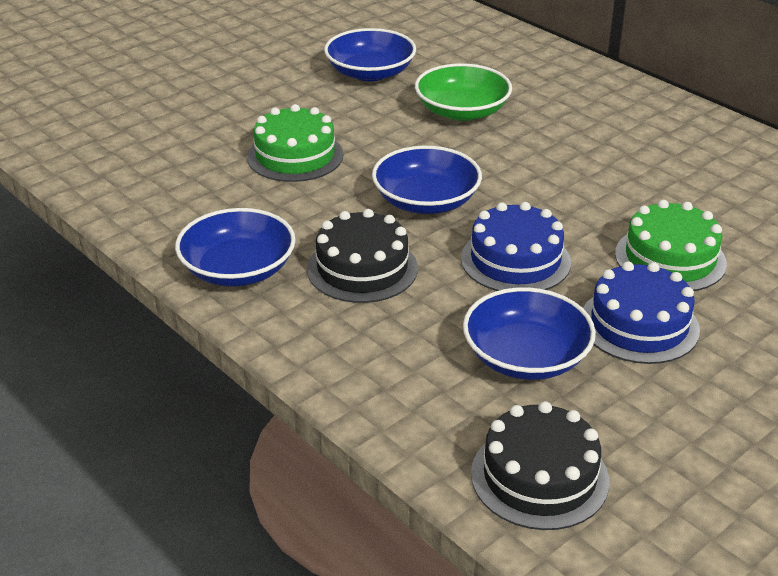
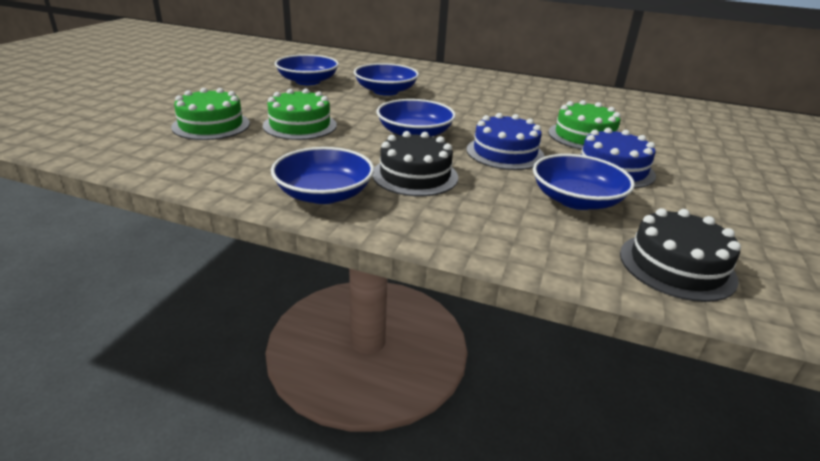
camera: 30 degrees left, 5 degrees down
(195, 135) = (211, 125): none -> green cake
(462, 111) = (385, 91): green bowl -> blue bowl

